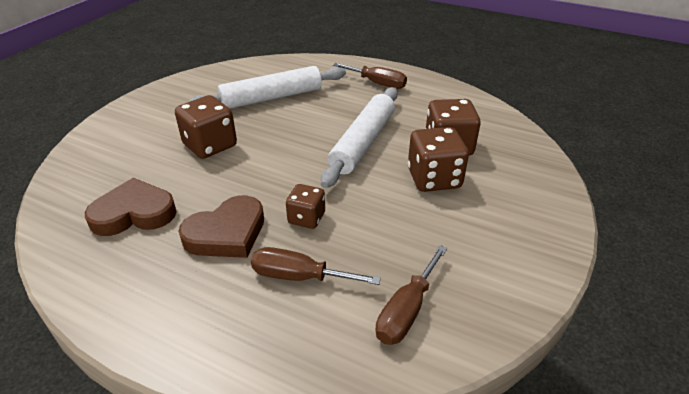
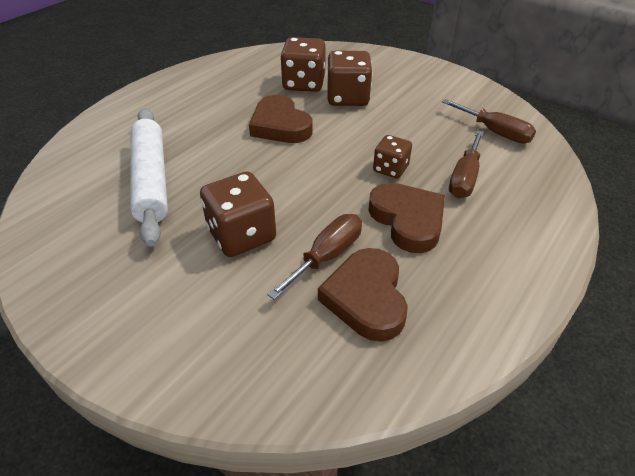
camera: 80 degrees left, 5 degrees up
(363, 142) = (280, 125): white rolling pin -> brown heart
(377, 83) = (167, 103): brown screwdriver -> brown screwdriver (327, 256)

